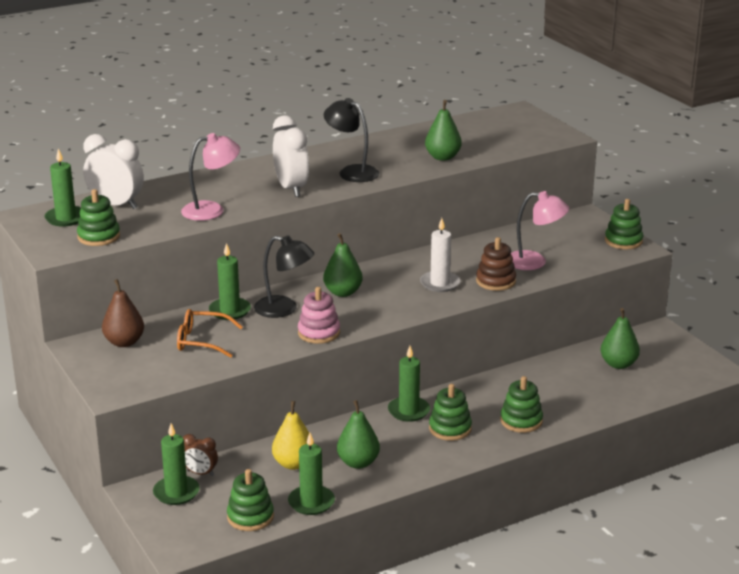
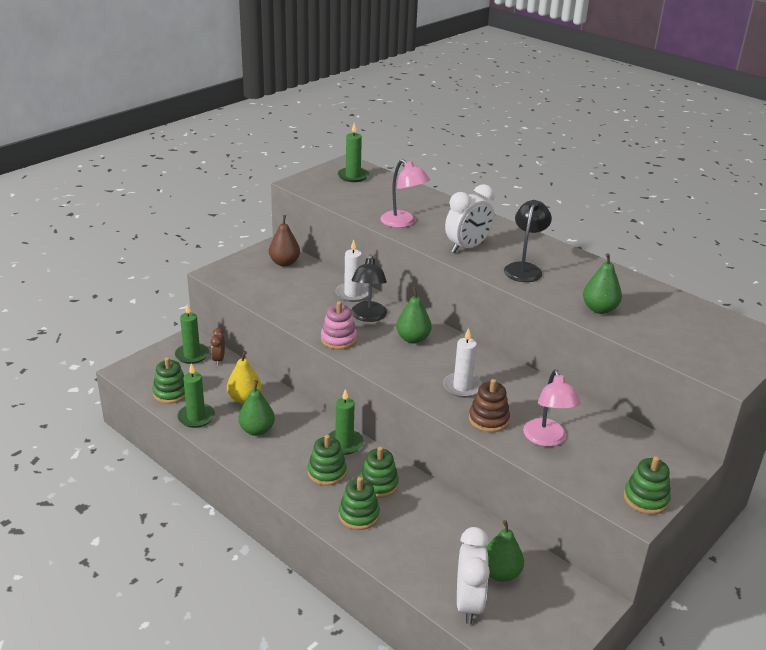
camera: 70 degrees right, 5 degrees up
(99, 237) = (331, 192): green stacking toy -> green stacking toy (378, 484)
(116, 205) = (386, 188): white clock -> white clock (468, 603)
(202, 341) = (301, 291): orange glasses -> none
(230, 311) = (352, 294): green candle -> white candle

